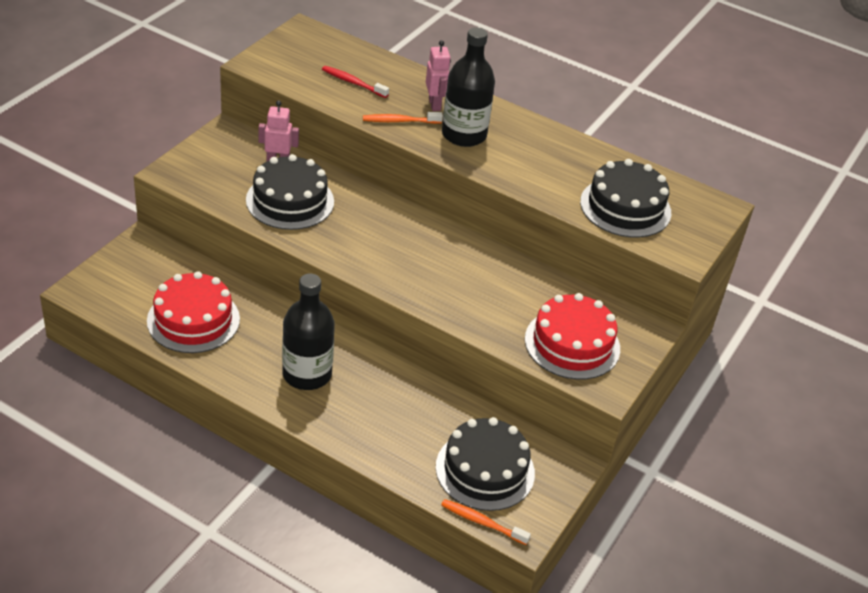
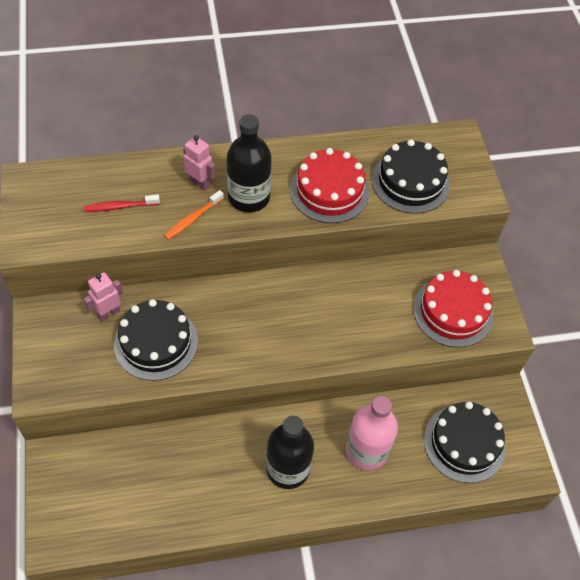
camera: 40 degrees left, 15 degrees up
(193, 320) = (165, 493): red cake -> red cake (329, 191)
(389, 411) = (366, 450): none -> pink bottle
(482, 522) = (501, 484): orange toothbrush -> none

